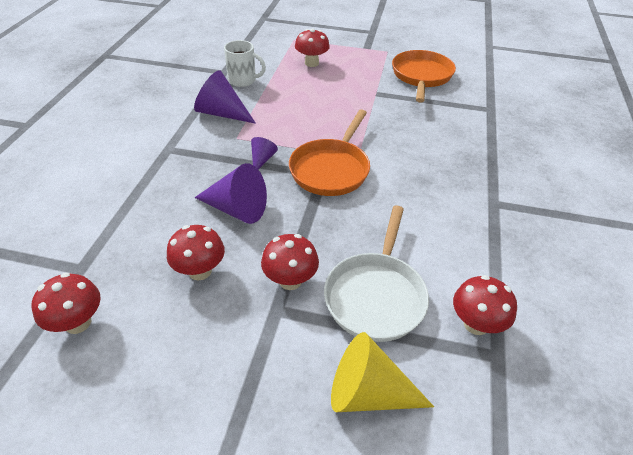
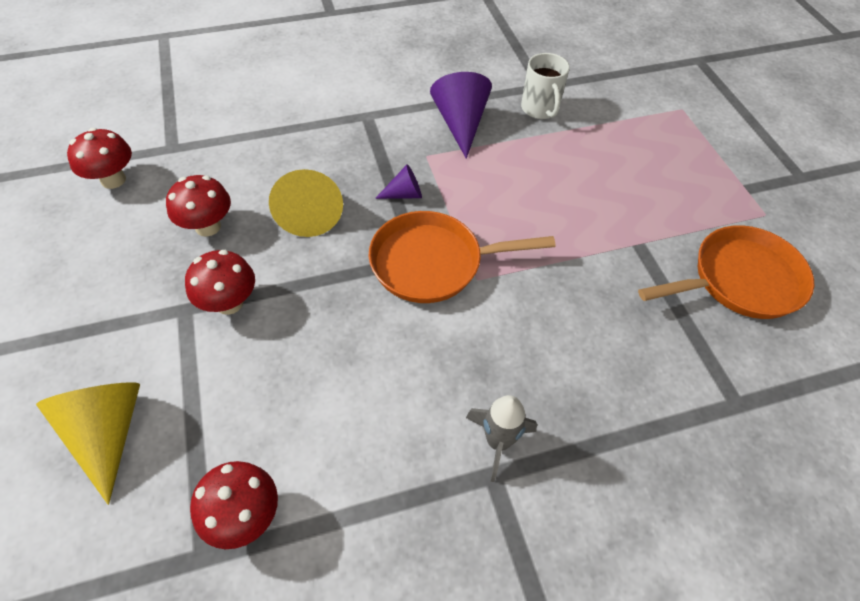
camera: 60 degrees right, 10 degrees up
(237, 209) = (309, 212): purple cone -> yellow cone
(311, 63) = (643, 150): red mushroom -> none
(376, 295) = (244, 390): white pan -> none
(474, 193) = (498, 442): none -> grey rocket

